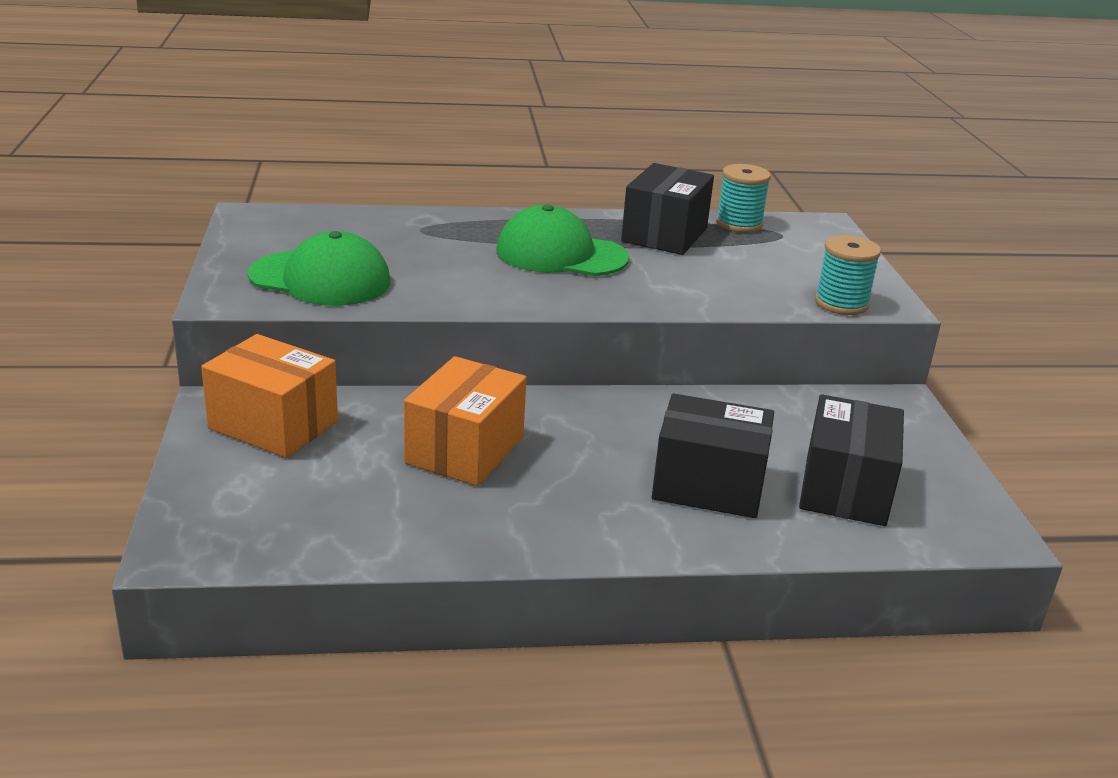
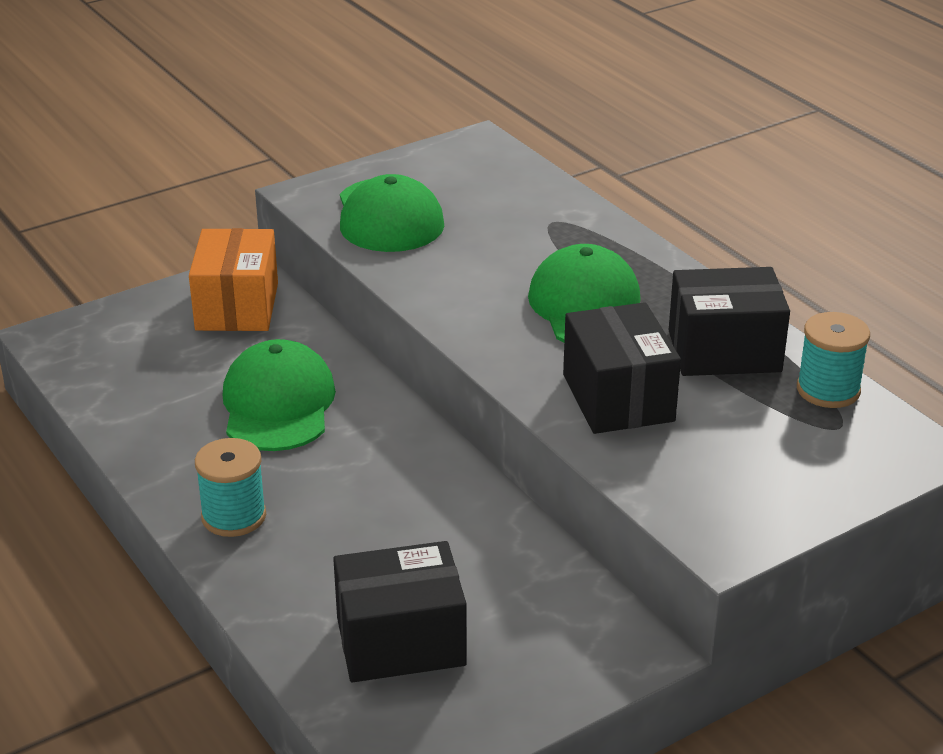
camera: 65 degrees right, 5 degrees up
(465, 450) = (278, 404): orange box -> green cap
(708, 485) = (333, 551): black box -> black box (618, 398)
(841, 303) = (680, 508): turquoise spool -> turquoise spool (234, 516)

